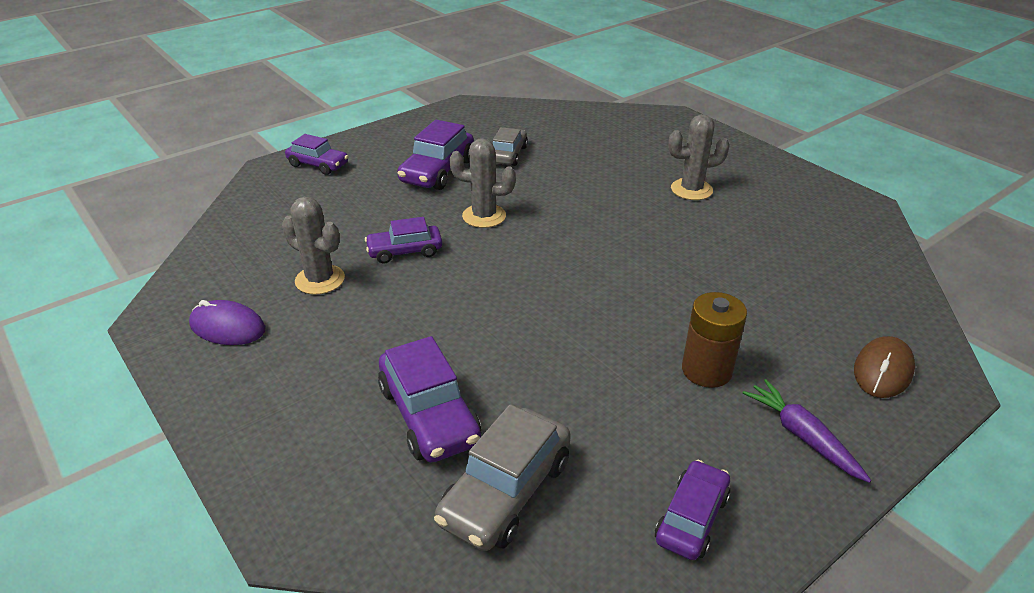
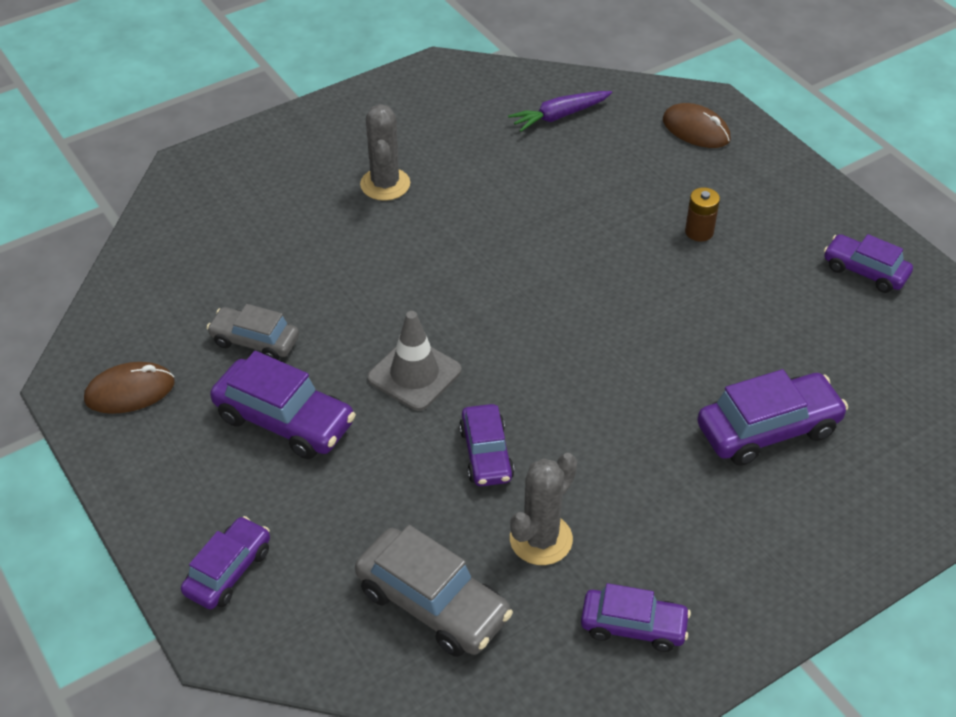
camera: 85 degrees left, 10 degrees up
(227, 327) = (633, 626): purple mouse -> purple car
(460, 121) = (130, 391): none -> brown mouse
(484, 216) = (414, 374): grey cactus -> grey traffic cone
(506, 491) = (853, 378): grey car -> grey car (433, 603)
(706, 370) = (699, 232): brown battery -> brown battery, size x0.63
(802, 436) = (775, 193): purple carrot -> purple carrot (559, 116)

